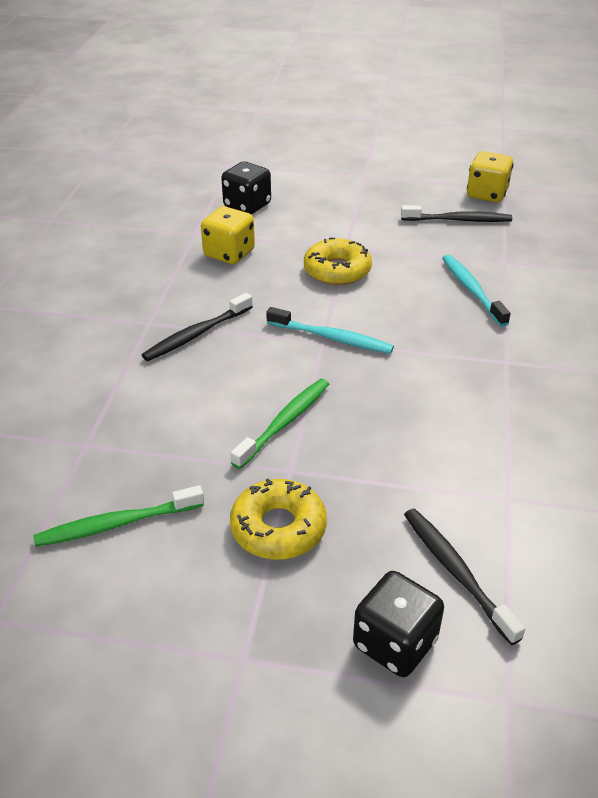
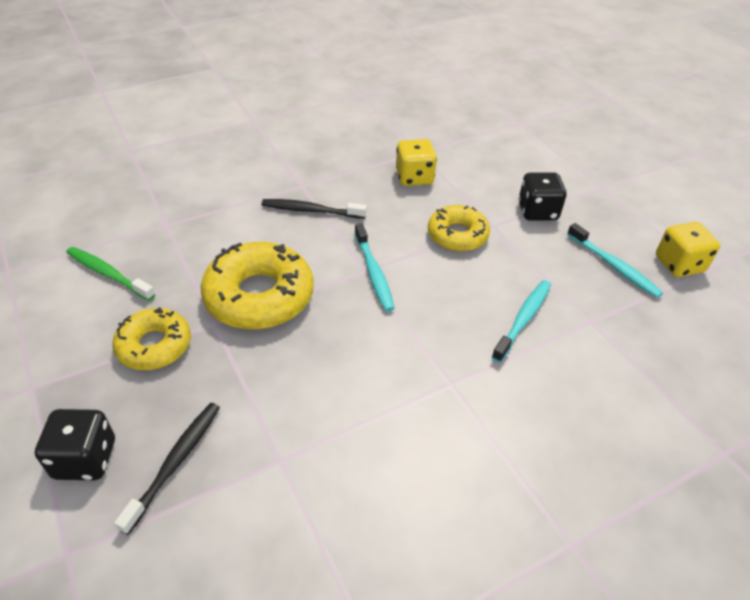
camera: 50 degrees right, 5 degrees up
(247, 205) = (481, 155): black dice -> black dice (537, 211)
(284, 422) = (259, 296): green toothbrush -> yellow donut
(458, 220) = (614, 266): black toothbrush -> turquoise toothbrush

